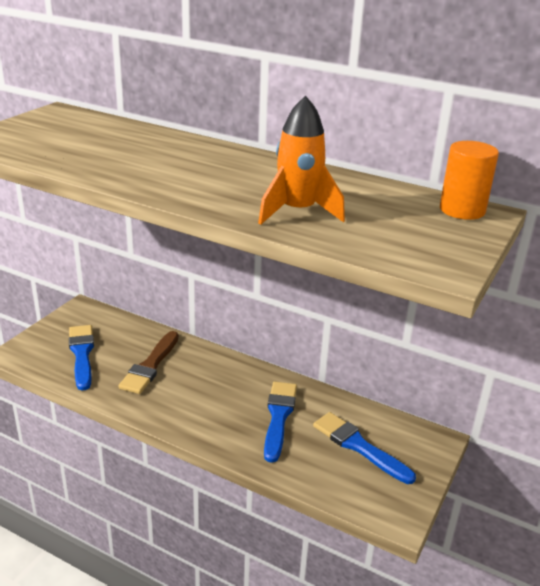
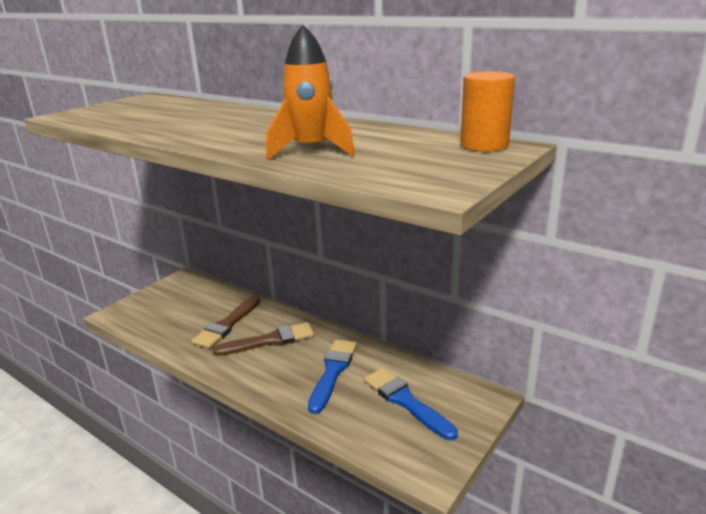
camera: 10 degrees right, 5 degrees down
(82, 354) = (170, 314): blue brush -> none
(202, 383) = (269, 341): none -> brown brush

